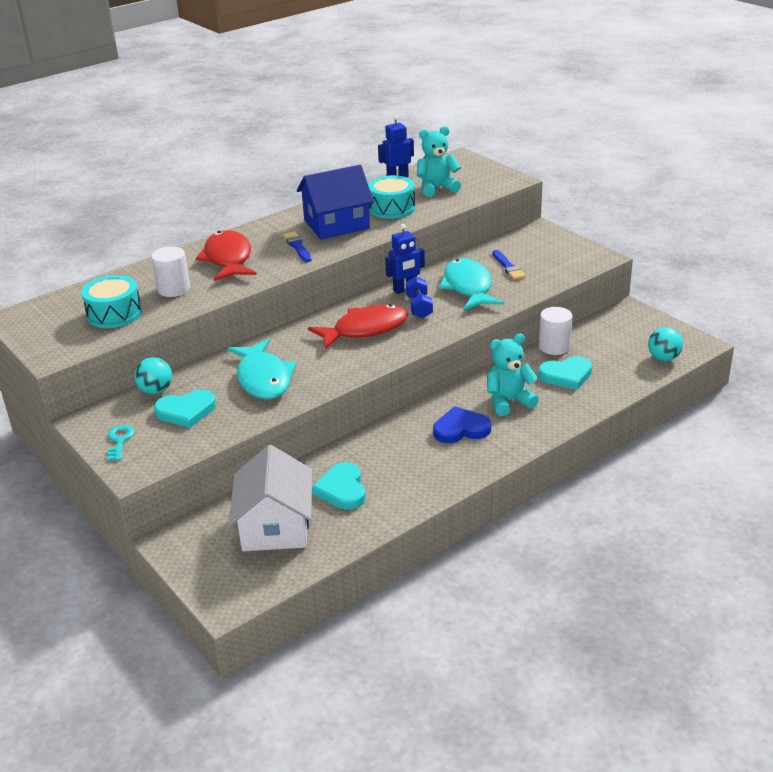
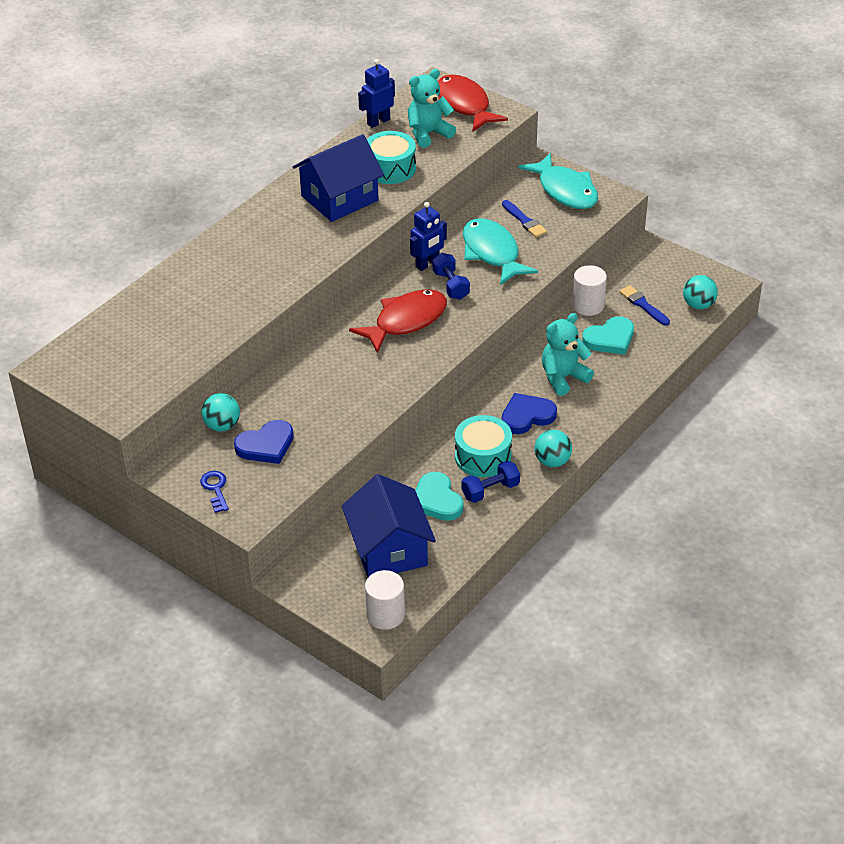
camera: 15 degrees left, 10 degrees up
(114, 314) = (157, 349): turquoise drum -> turquoise drum (483, 456)
(120, 441) = (215, 489): turquoise key -> blue key
(174, 289) = (204, 308): white cylinder -> white cylinder (385, 615)
(186, 411) = (266, 445): turquoise heart -> blue heart
(228, 259) = (243, 260): red fish -> red fish (464, 105)
(263, 378) = (327, 396): turquoise fish -> turquoise fish (565, 190)
(275, 526) = (389, 549): white house -> blue house
(297, 246) = (311, 234): blue brush -> blue brush (643, 305)
(398, 488) = (490, 490): none -> blue dumbbell
(471, 471) = (552, 461): none -> turquoise ball

